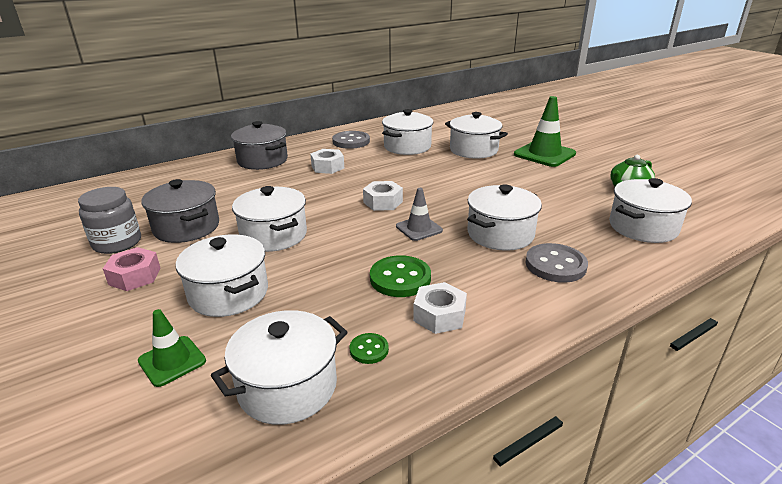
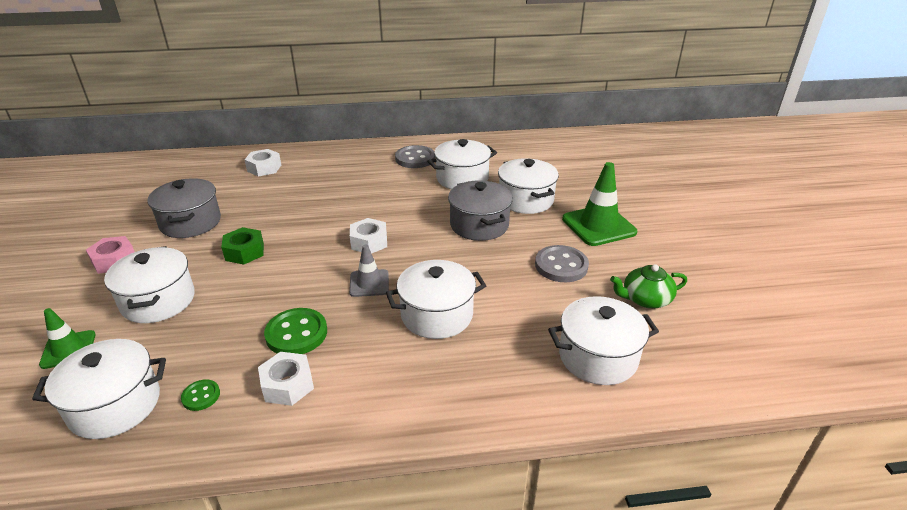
camera: 25 degrees right, 5 degrees up
(117, 243) = (131, 223): grey jar -> none
(262, 160) = (315, 163): grey pot -> grey pot (479, 225)
(274, 235) = (244, 252): white pot -> green nut
(327, 167) = (363, 185): white nut -> white nut (264, 168)
(555, 265) = (449, 370): grey button -> grey button (561, 266)

